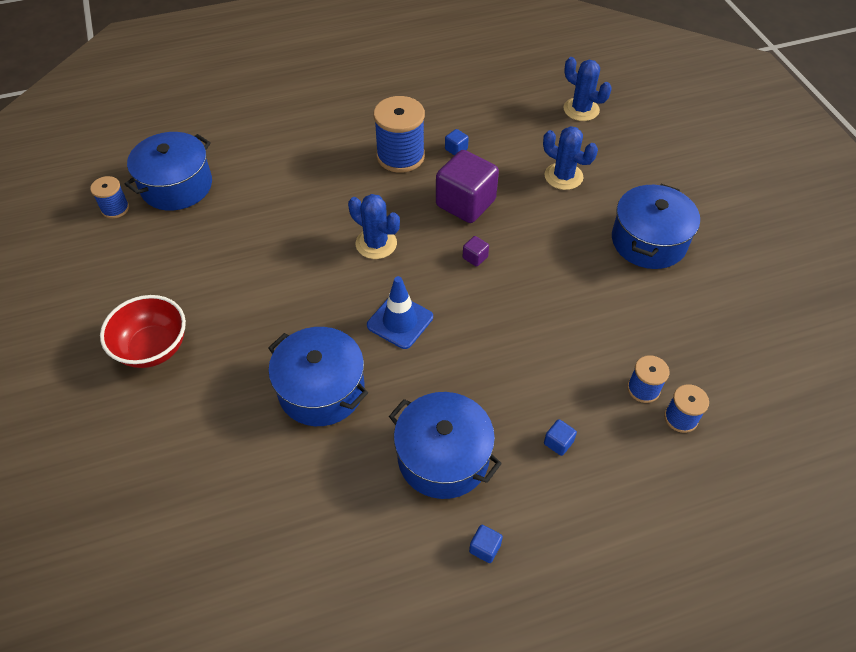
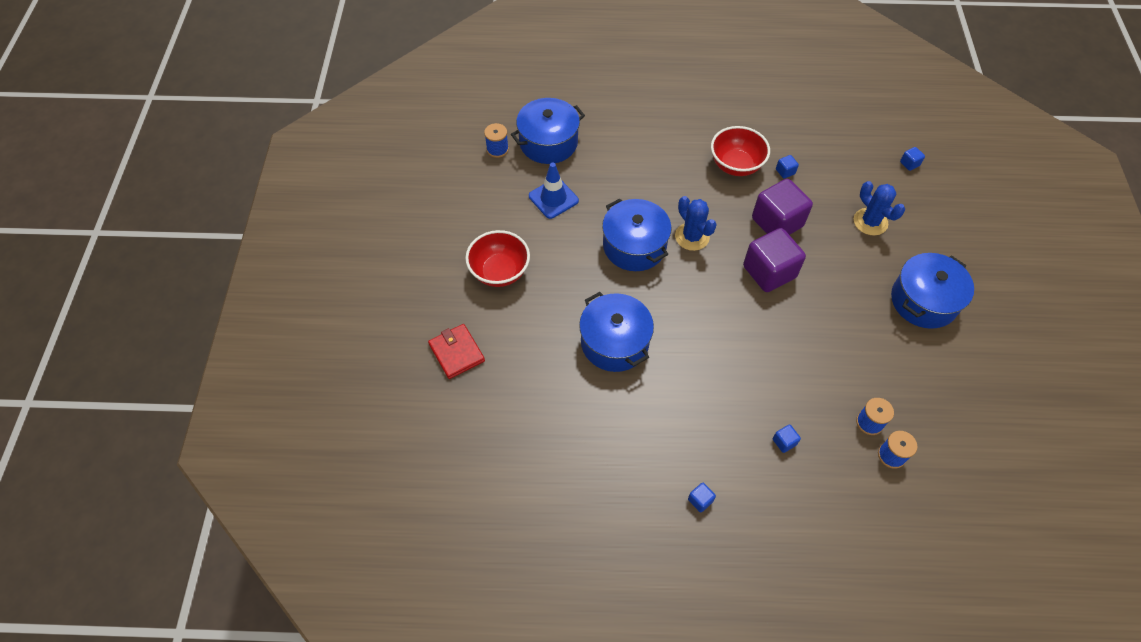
camera: 20 degrees right, 5 degrees up
(120, 465) = (456, 353): none -> red wallet
(400, 156) = (736, 165): blue spool -> red bowl
(400, 321) = (691, 307): blue traffic cone -> blue traffic cone (553, 198)
(443, 457) = (690, 424): blue pot -> blue pot (634, 246)
(475, 257) = (769, 272): purple cube -> purple cube, size x2.49
(581, 109) = (909, 164): blue cactus -> blue cube

